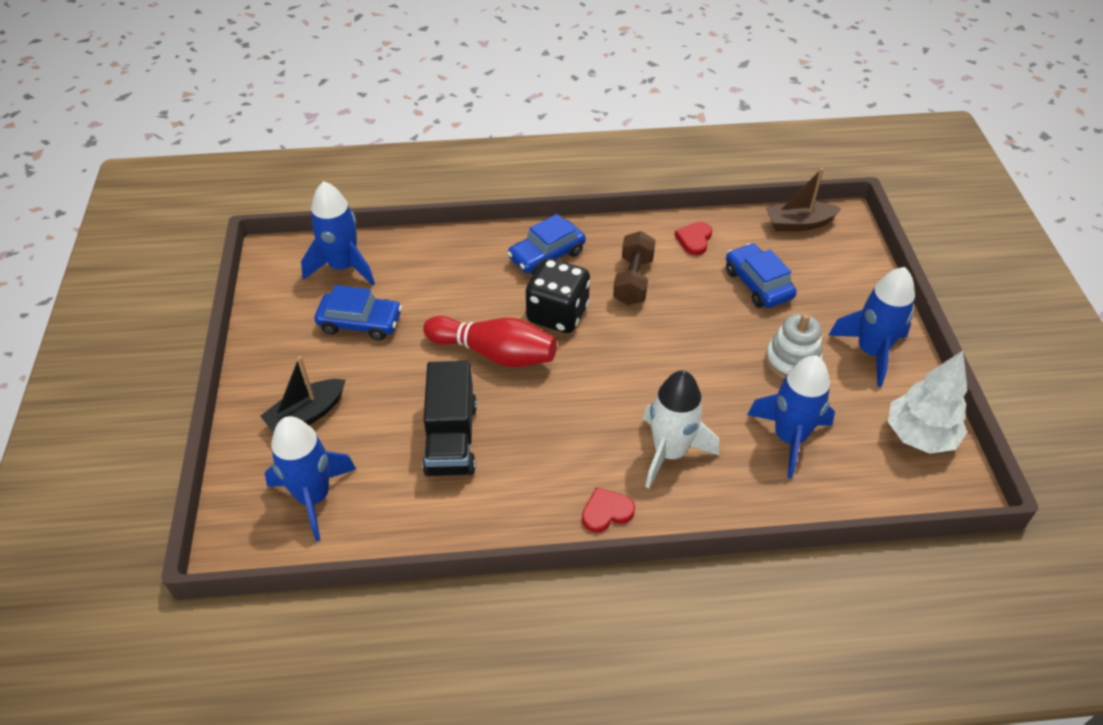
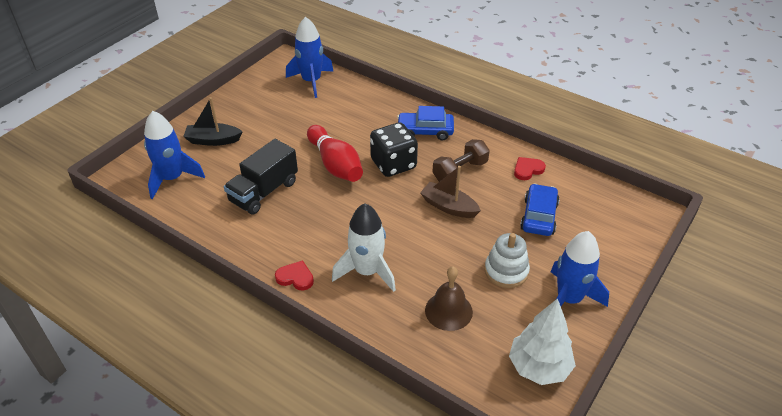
camera: 40 degrees right, 5 degrees down
(360, 322) = (287, 112): blue car -> none
(789, 438) = (448, 311): blue rocket -> brown bell
(798, 224) = (614, 198): brown boat -> brown boat (449, 207)

